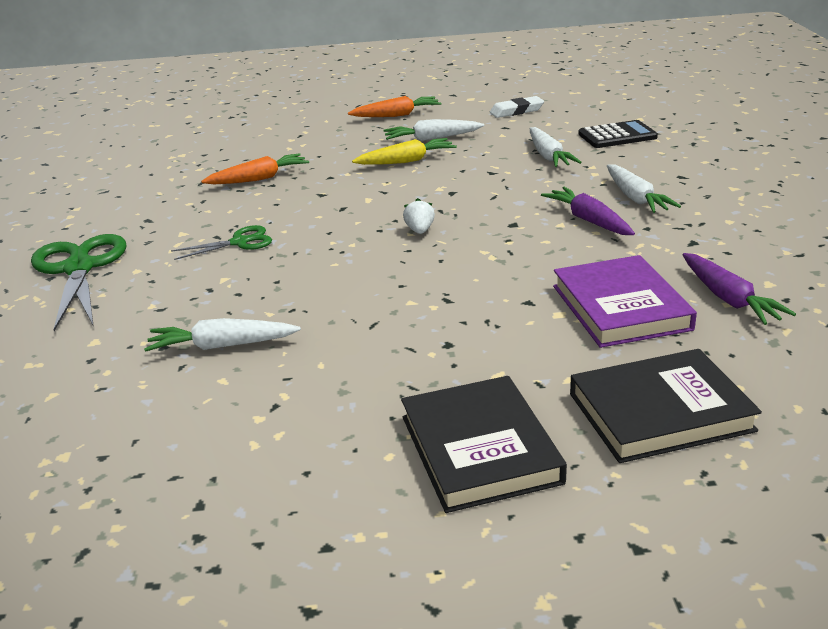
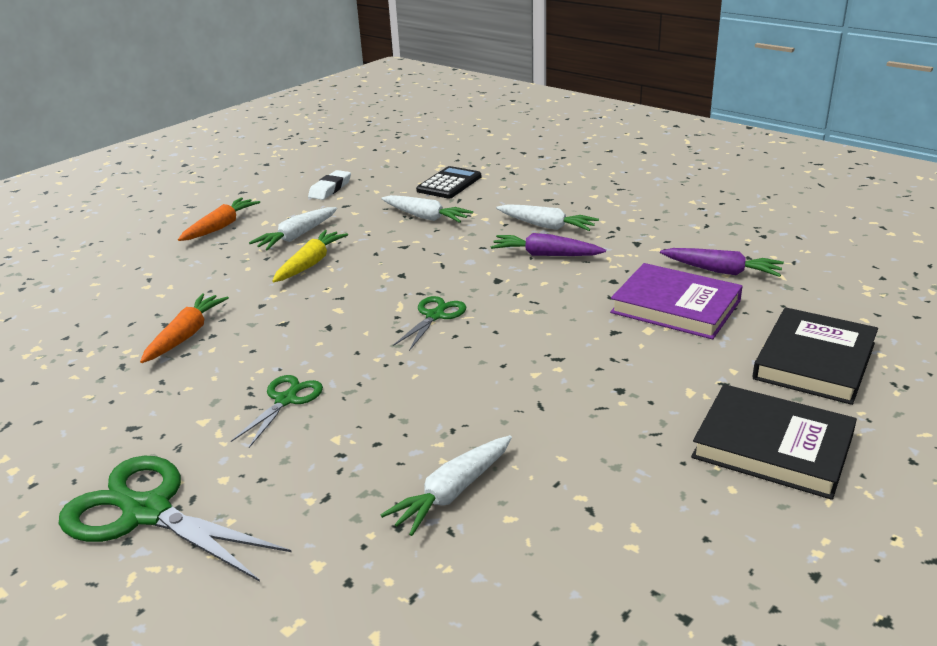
camera: 45 degrees left, 0 degrees up
(419, 230) = (435, 316): white strawberry -> green scissors

